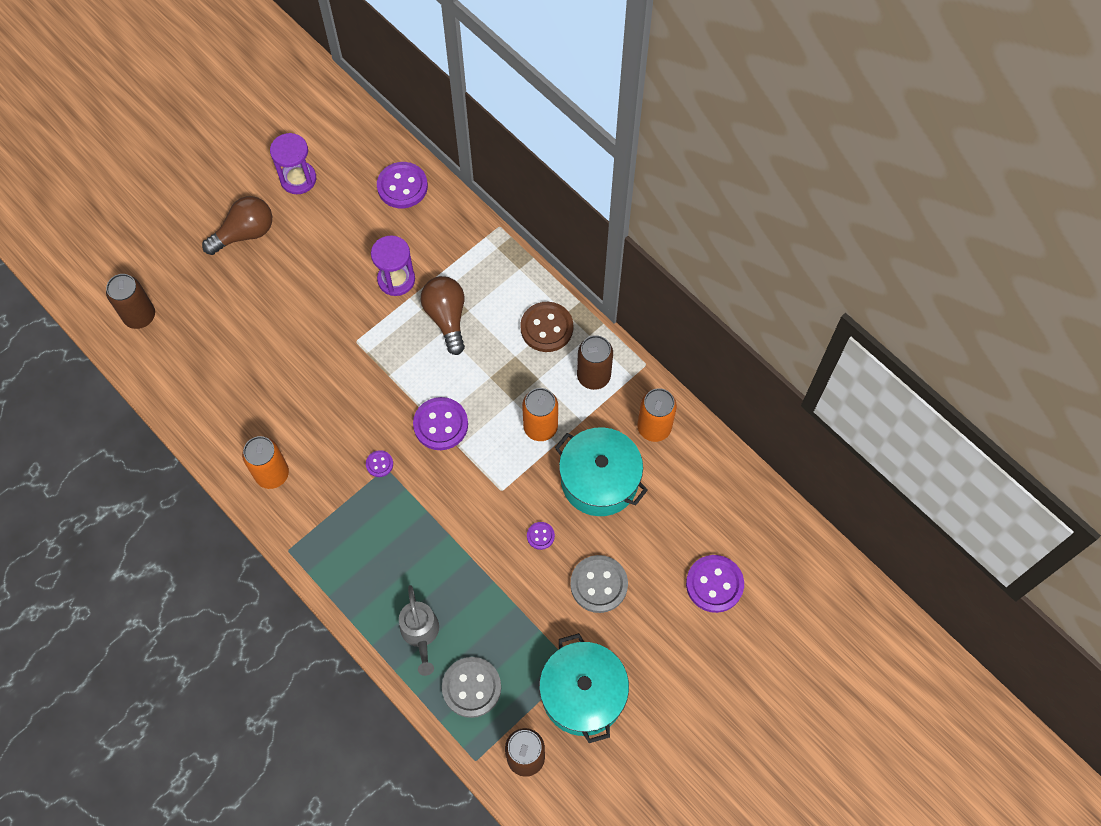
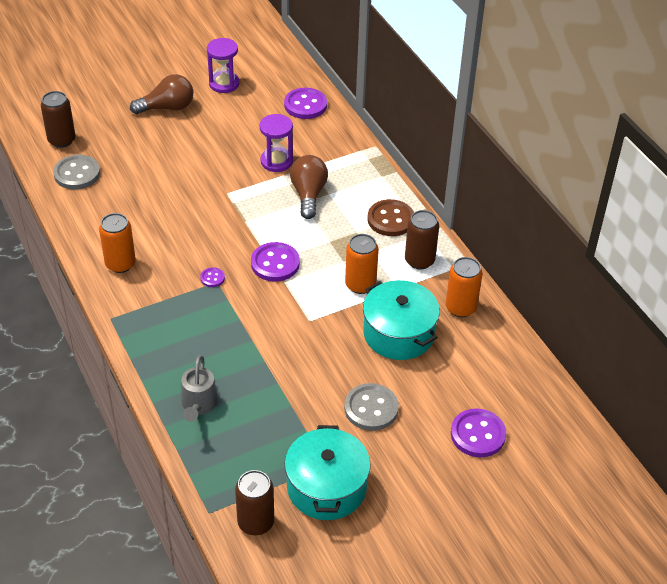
camera: 15 degrees right, 20 degrees down
(471, 687) = (227, 456): grey button -> grey button (77, 174)
(540, 536) = (331, 360): purple button -> none

